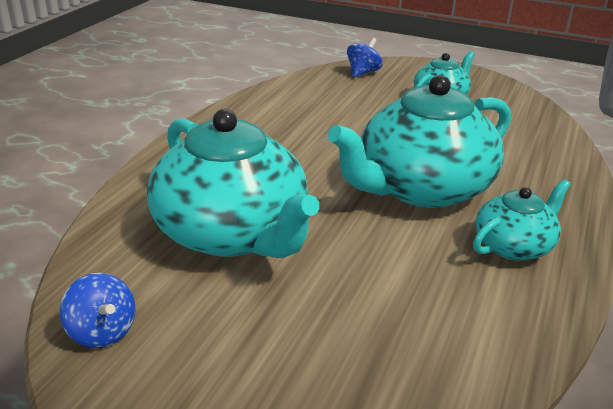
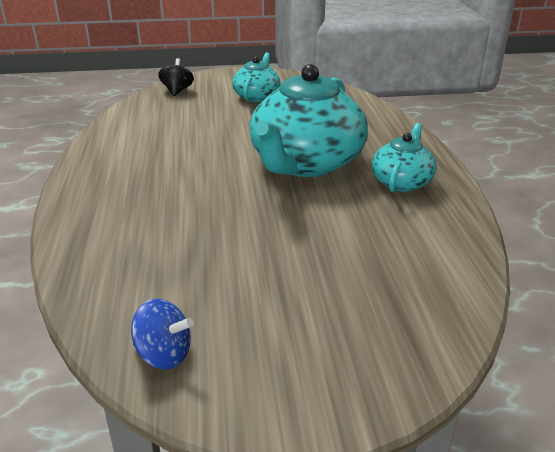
camera: 30 degrees left, 0 degrees up
(233, 233) = (196, 241): turquoise teapot -> none
(363, 73) = (177, 91): blue spinning top -> black spinning top

